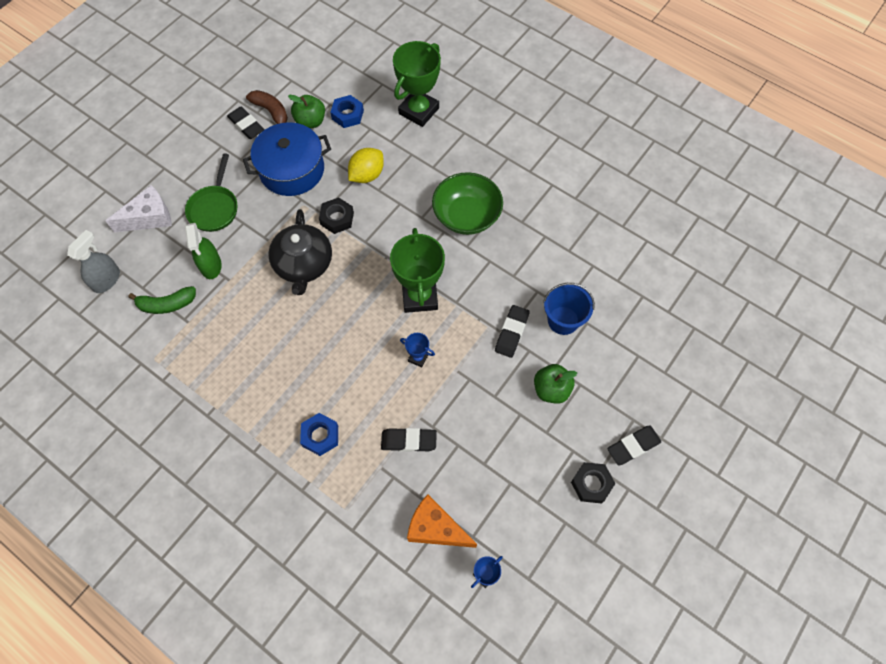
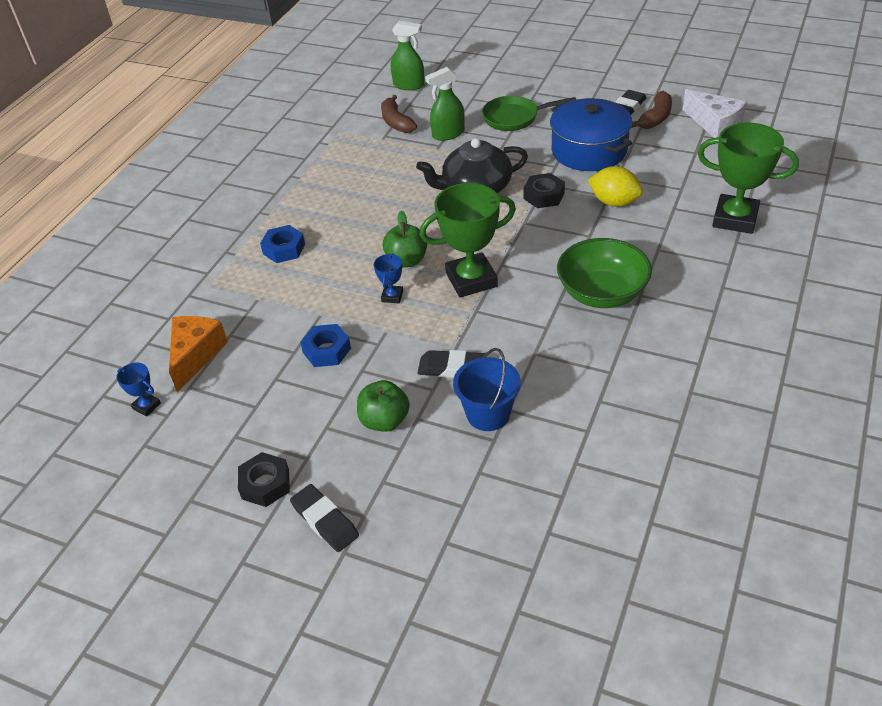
camera: 80 degrees right, 20 degrees down
(107, 280) = (409, 85): grey spray bottle -> green spray bottle
(149, 217) = (484, 86): white cheese -> white cheese (714, 124)
(167, 304) = (396, 122): green banana -> brown banana
(310, 121) = (661, 146): green apple -> green apple (407, 260)
(347, 115) = (689, 168): blue nut -> blue nut (327, 350)
(408, 441) = (291, 312): black eraser -> none

